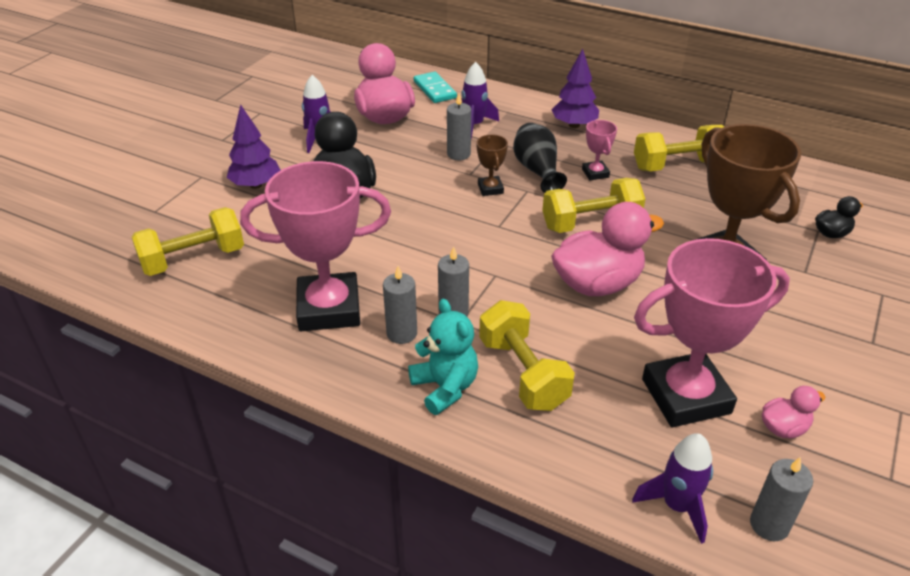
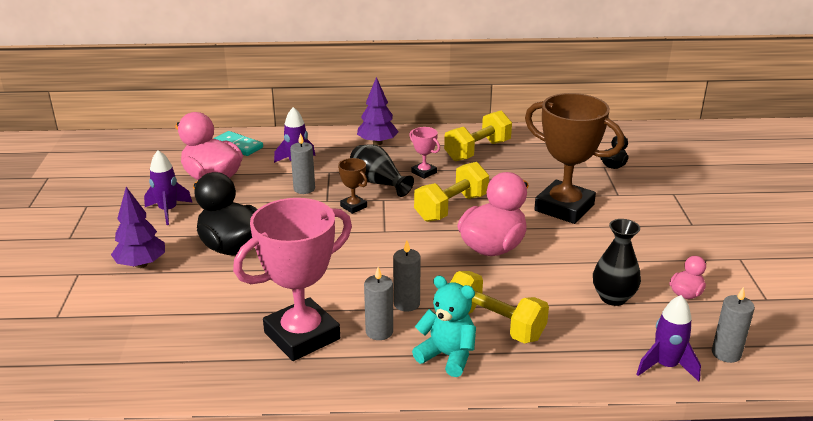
camera: 30 degrees left, 10 degrees down
(193, 259) = (138, 342): yellow dumbbell -> none
(686, 396) = (613, 297): pink trophy -> black vase

